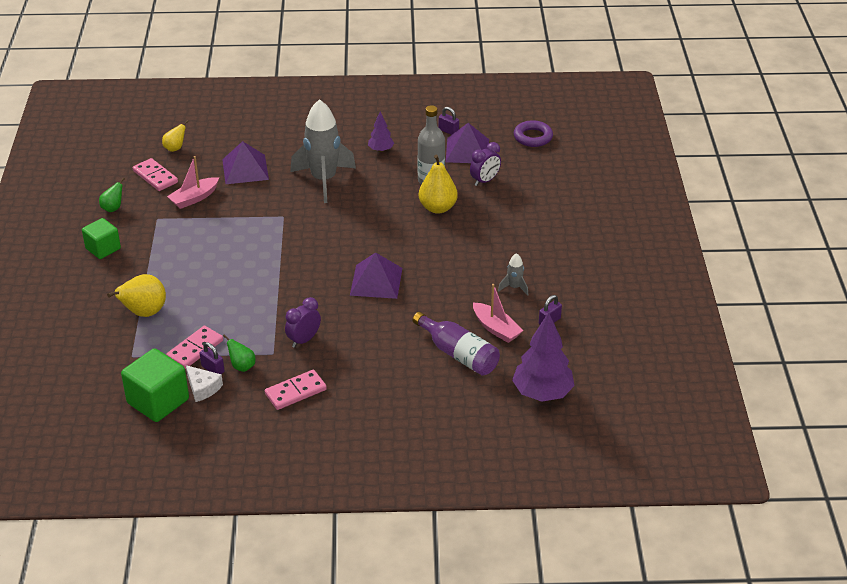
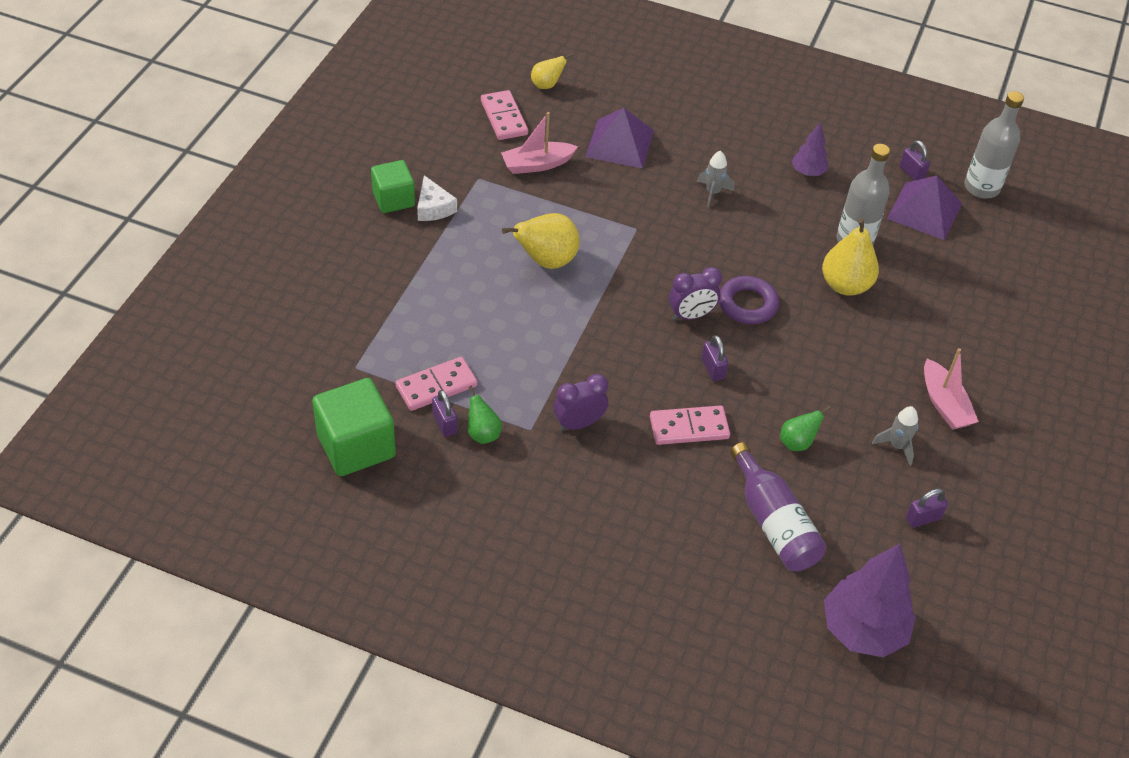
camera: 20 degrees right, 10 degrees up
(113, 208) = (432, 146): green pear -> green pear (797, 442)
(144, 313) = (399, 309): yellow pear -> yellow pear (546, 261)
(203, 388) = (419, 447): white cheese -> white cheese (433, 208)
(295, 392) = (533, 498): pink domino -> pink domino (689, 428)
(324, 180) = (712, 193): grey rocket -> grey rocket, size x0.42
(376, 281) = (713, 369): purple pyramid -> purple padlock
(485, 181) = (928, 265): purple clock -> purple clock (691, 315)
(496, 328) = (843, 502): pink boat -> pink boat (944, 404)
(497, 127) = (981, 187): none -> grey bottle
(533, 137) = (1025, 220): purple ring -> purple ring (747, 304)

